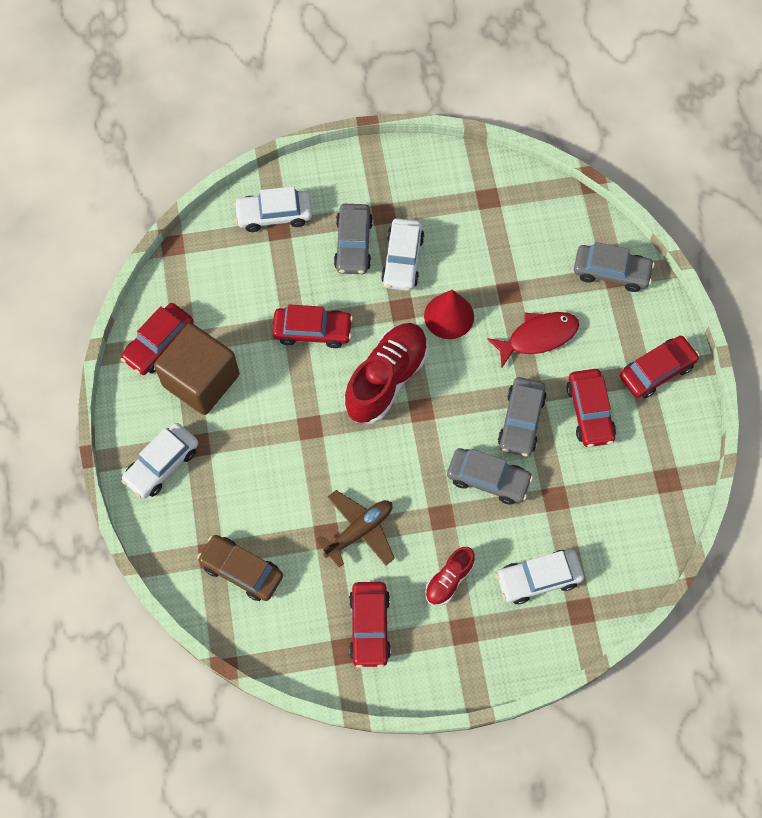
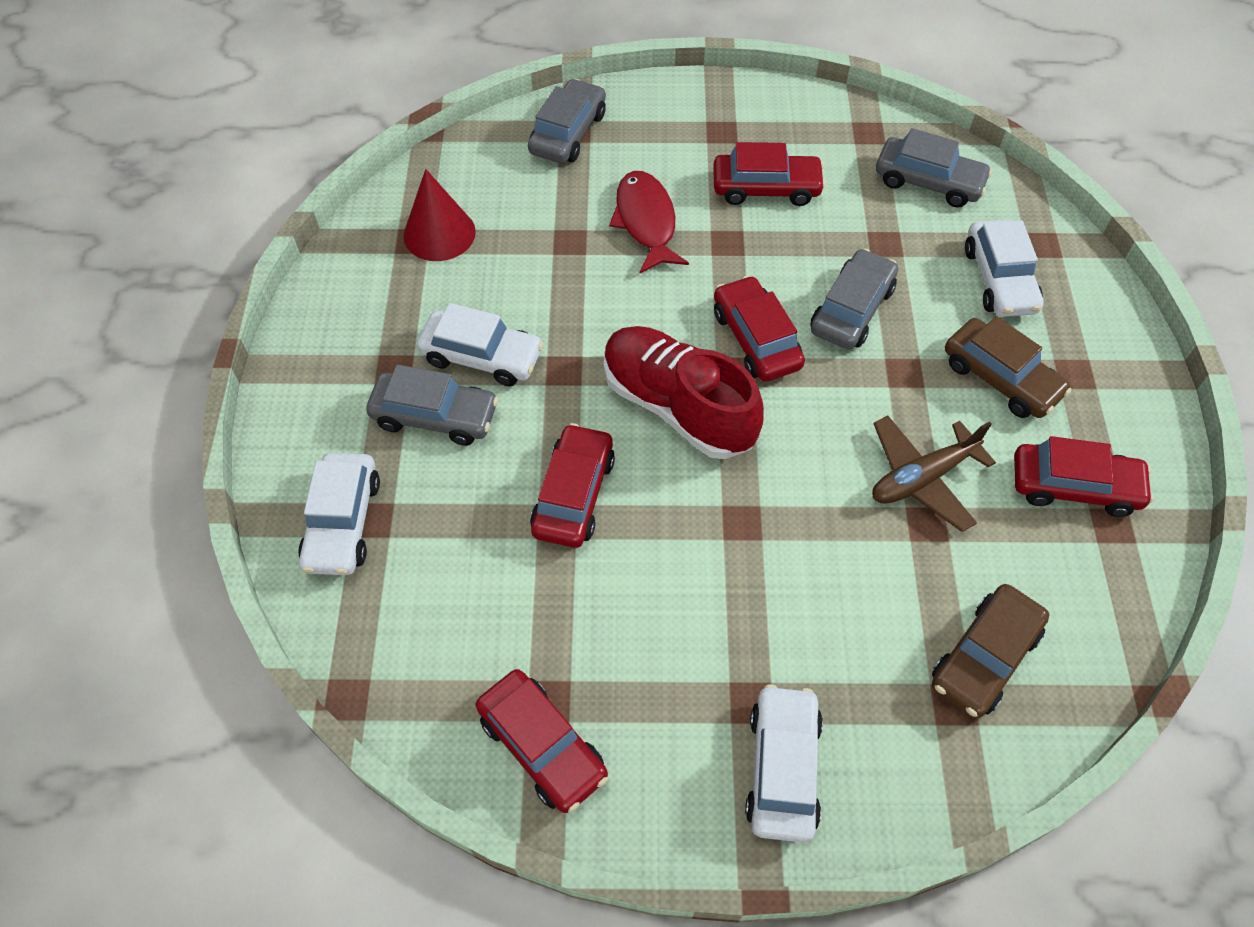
camera: 80 degrees left, 10 degrees down
(162, 464) = (782, 768): white car -> white car turned 135 degrees counterclockwise
(201, 380) = (629, 680): brown cube -> none
(359, 531) = (922, 478): brown plane -> brown plane turned 90 degrees counterclockwise
(449, 316) = (590, 314): red cone -> red cone (439, 233)
(449, 580) = (1000, 378): red shoe -> brown car
(521, 421) = (769, 260): grey car -> grey car (928, 182)
(656, 371) = (719, 116): red car -> red car (756, 339)

